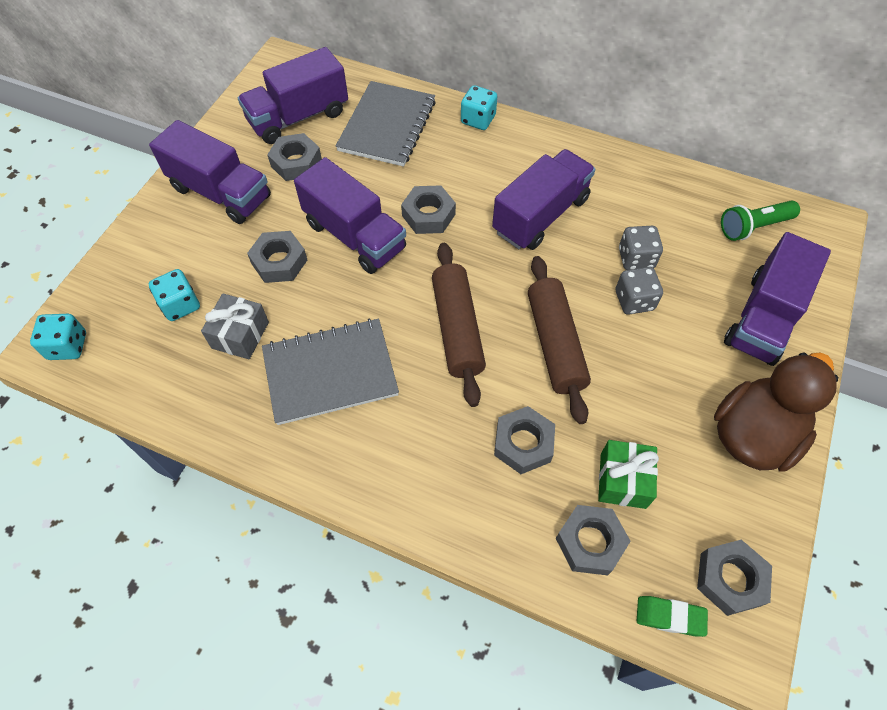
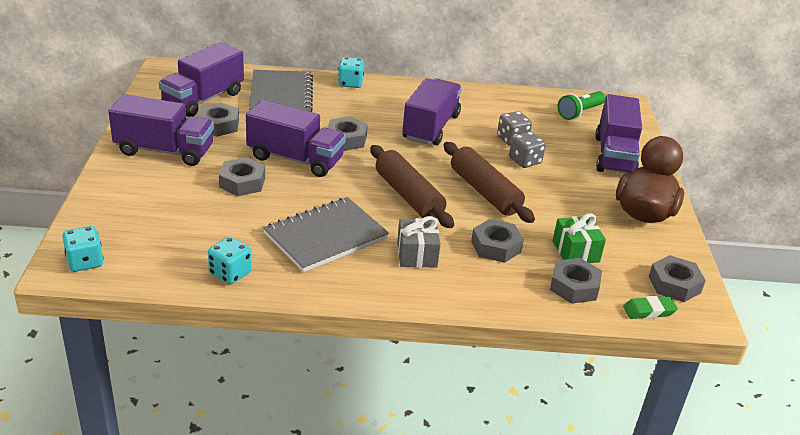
camera: 25 degrees left, 25 degrees down
(180, 305) = (173, 220): turquoise dice -> turquoise dice (230, 273)
(240, 335) = (237, 229): grey gift -> grey gift (417, 254)

